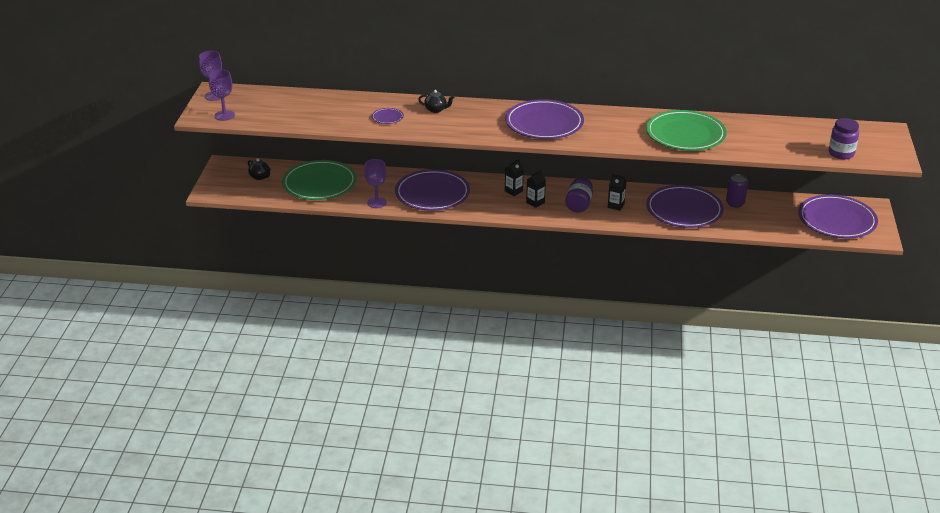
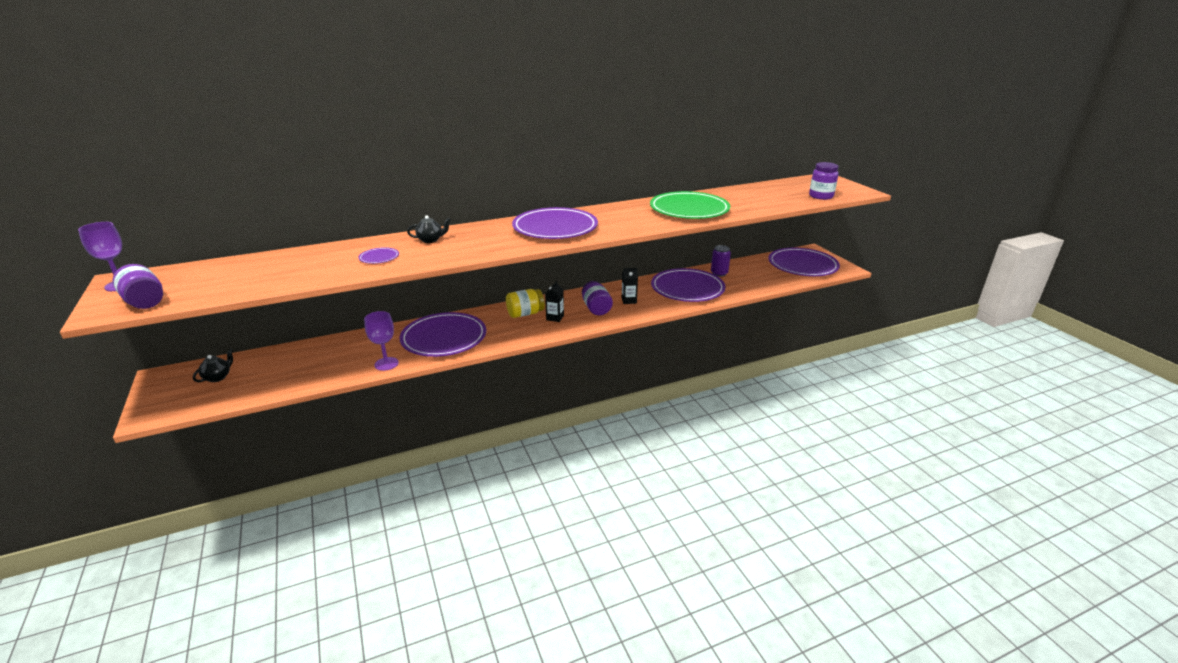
camera: 30 degrees left, 5 degrees down
(224, 115) = (145, 302): purple goblet -> purple jar
(260, 177) = (218, 377): black teapot -> black teapot turned 75 degrees counterclockwise
(319, 183) = (303, 363): green plate -> none
(513, 191) = (525, 314): black carton -> yellow jar

